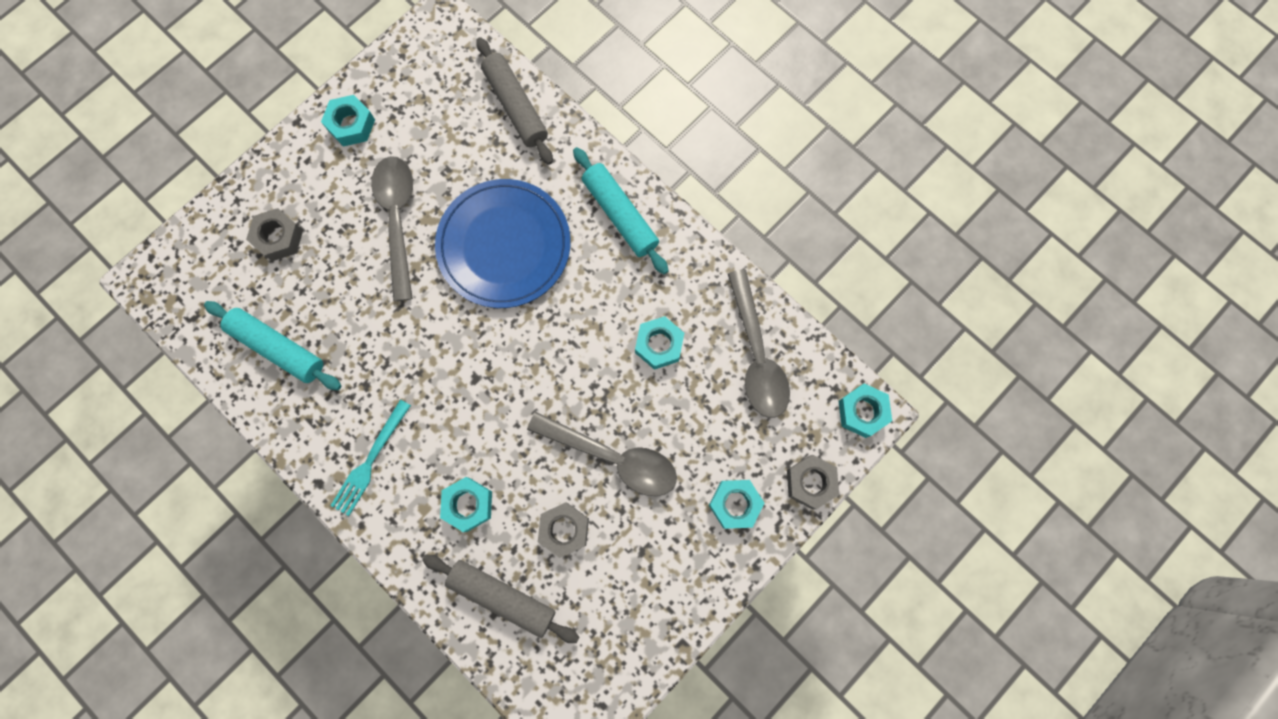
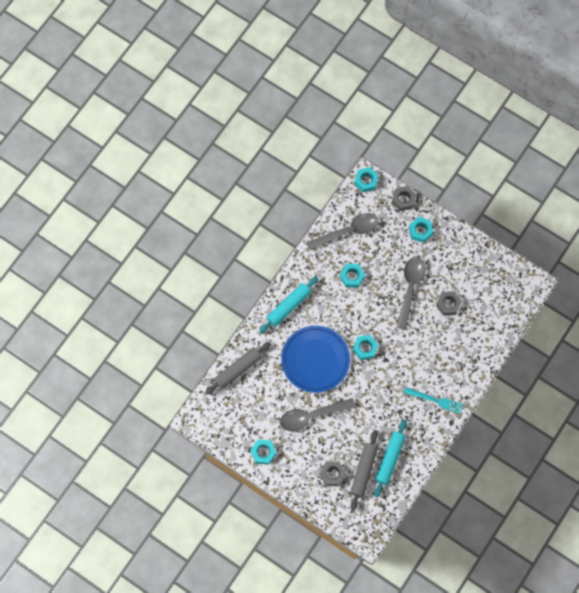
camera: 100 degrees left, 5 degrees down
(468, 504) = (446, 350): turquoise nut -> turquoise nut (365, 348)
(502, 597) = (484, 326): grey rolling pin -> grey rolling pin (363, 471)

